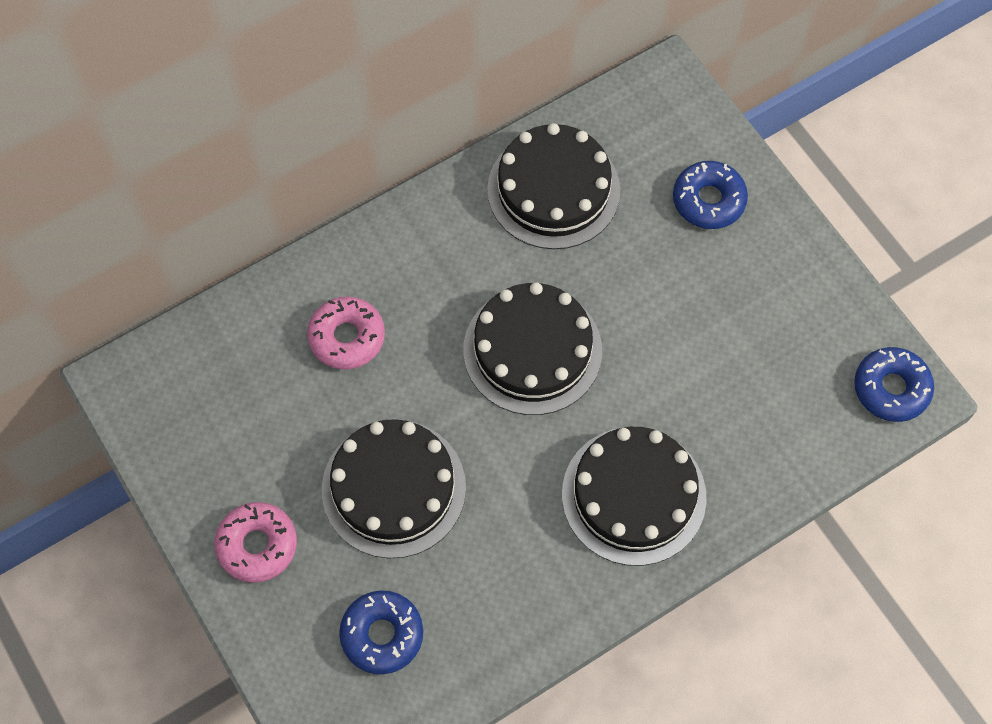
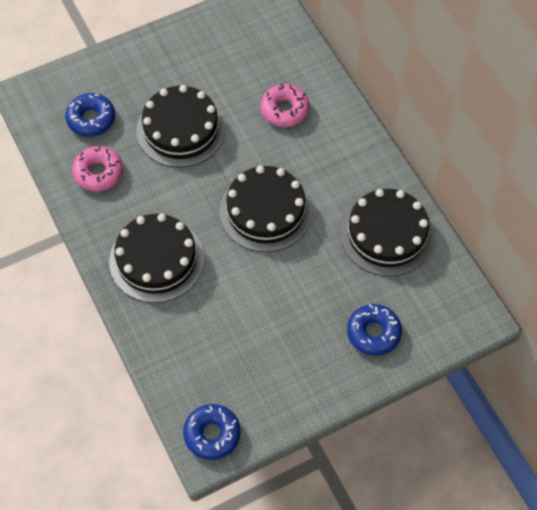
camera: 95 degrees right, 5 degrees down
(257, 545) = (155, 61): pink donut -> pink donut (98, 173)

